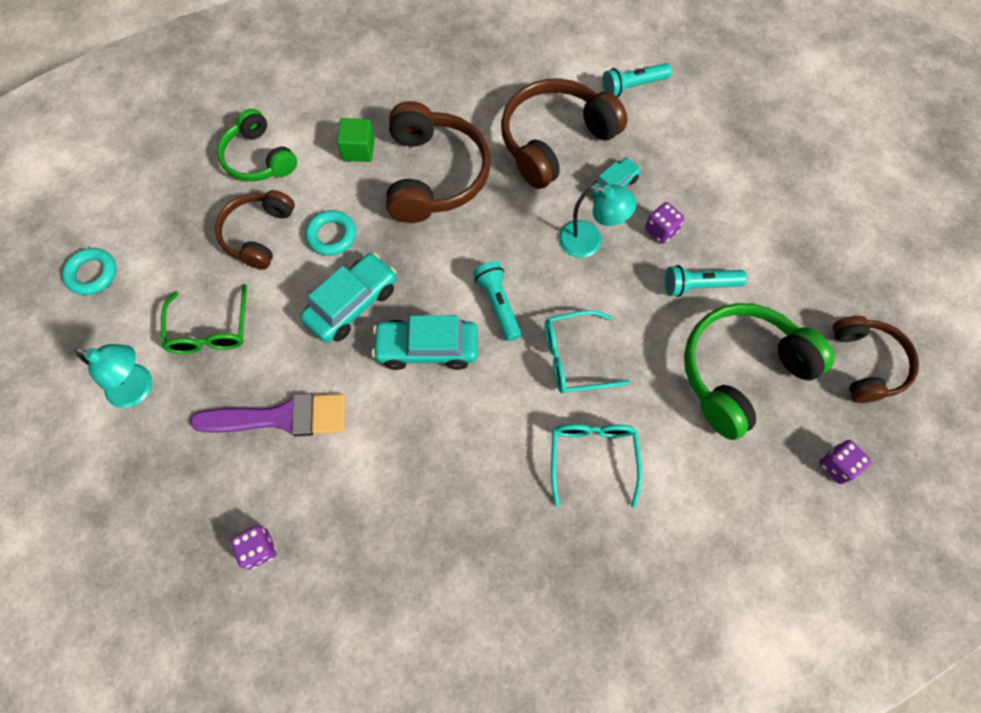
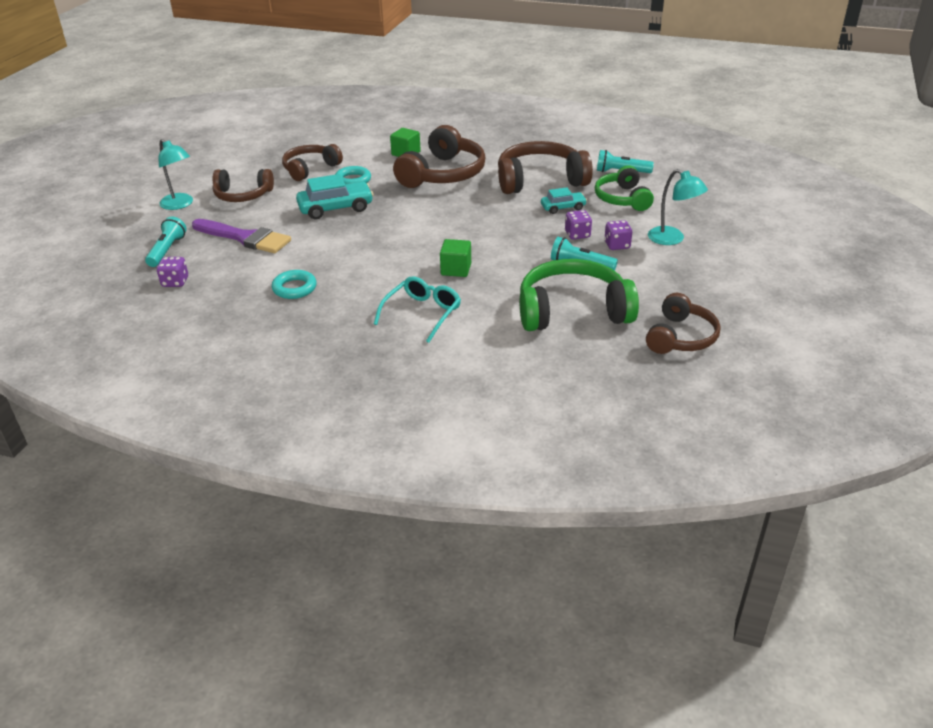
camera: 30 degrees right, 30 degrees down
(92, 274) = (203, 159): turquoise ring -> turquoise ring (294, 288)
(210, 330) = (243, 195): green glasses -> brown headphones
(259, 158) = (342, 142): green headphones -> green headphones (622, 199)
(427, 349) = (362, 238): turquoise car -> none
(498, 304) = (428, 234): turquoise flashlight -> turquoise flashlight (167, 250)
(574, 358) = (456, 269): turquoise glasses -> green cube
(589, 241) = (520, 226): turquoise lamp -> turquoise lamp (672, 239)
(837, 465) = (604, 376): purple dice -> purple dice (617, 245)

